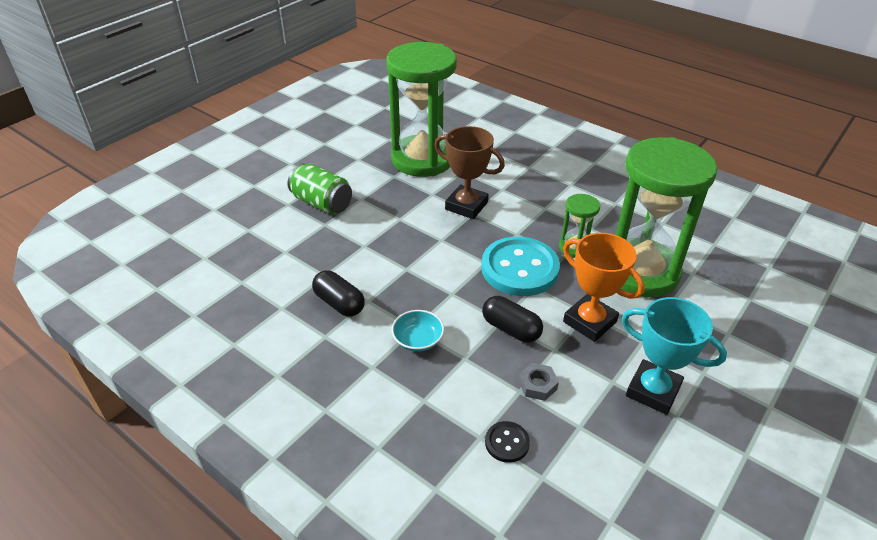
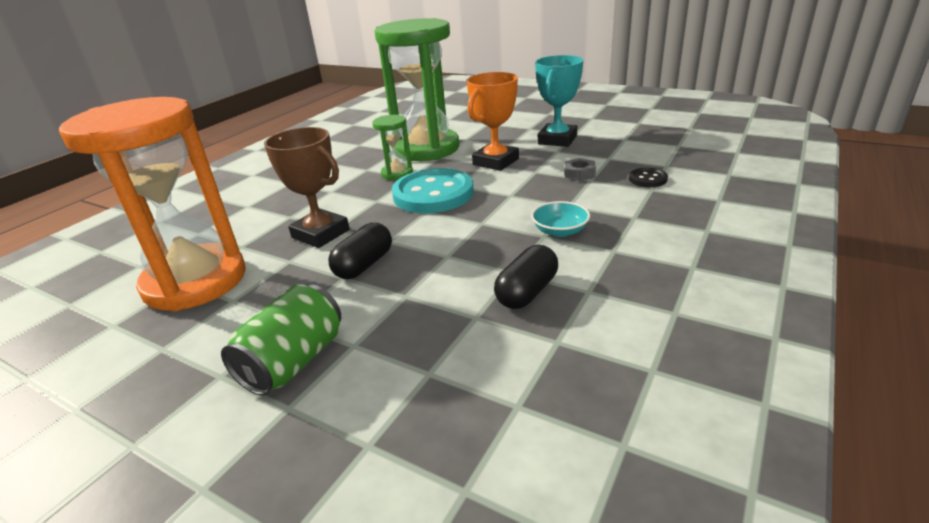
camera: 95 degrees left, 10 degrees down
(422, 159) = (195, 281): green hourglass -> orange hourglass
(466, 206) = (320, 234): brown trophy -> brown trophy turned 75 degrees counterclockwise
(511, 329) = (520, 190): black capsule -> black capsule (364, 265)

